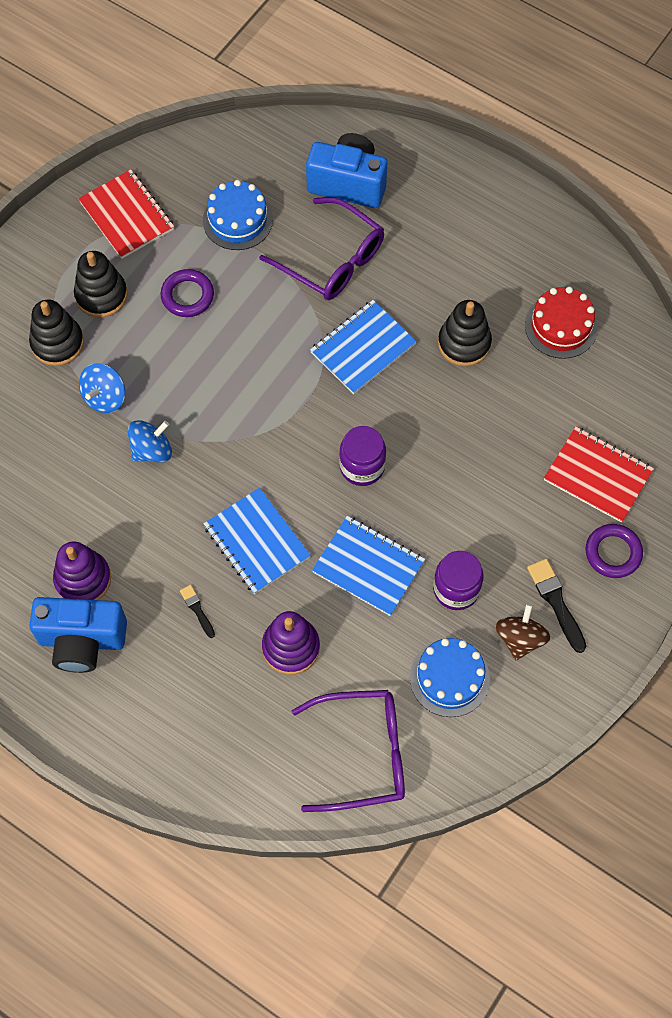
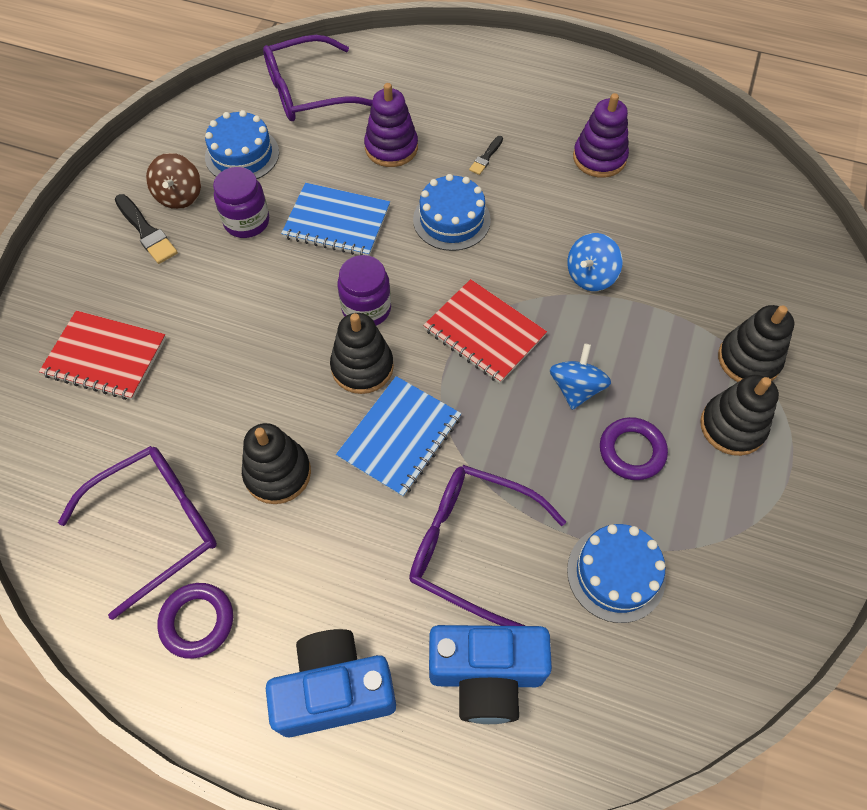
camera: 165 degrees right, 5 degrees down
(82, 641) = (575, 116): blue camera -> blue camera (335, 690)
(105, 397) = (665, 315): blue spinning top -> blue spinning top (576, 388)
(126, 216) = (760, 541): red notebook -> red notebook (484, 332)
(197, 609) = (486, 157): black brush -> black brush turned 75 degrees clockwise
(257, 542) = (451, 219): blue notebook -> blue cake
(378, 413) = (362, 367): none -> black stacking toy
(561, 326) = (156, 526): red cake -> purple glasses
(613, 553) = (88, 286): purple ring -> purple ring (197, 621)

